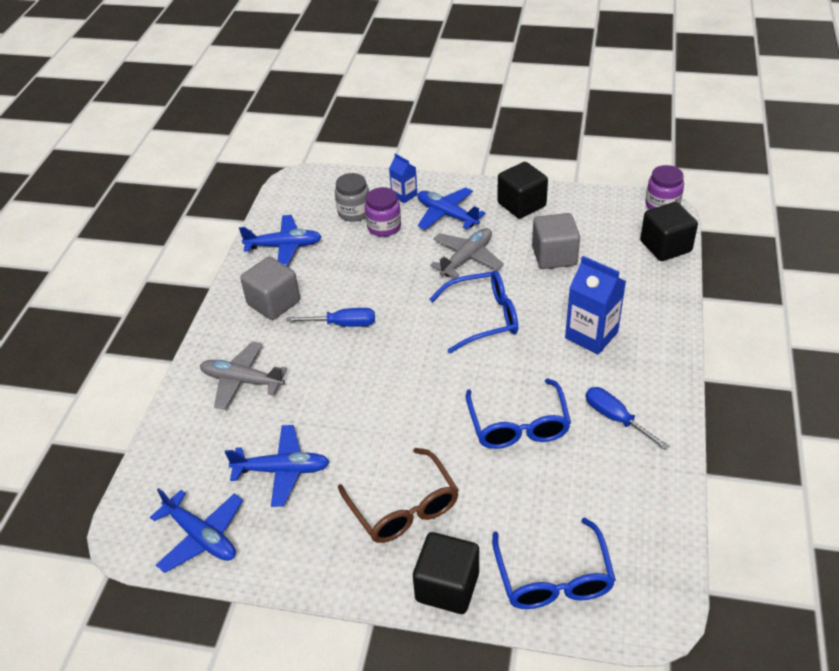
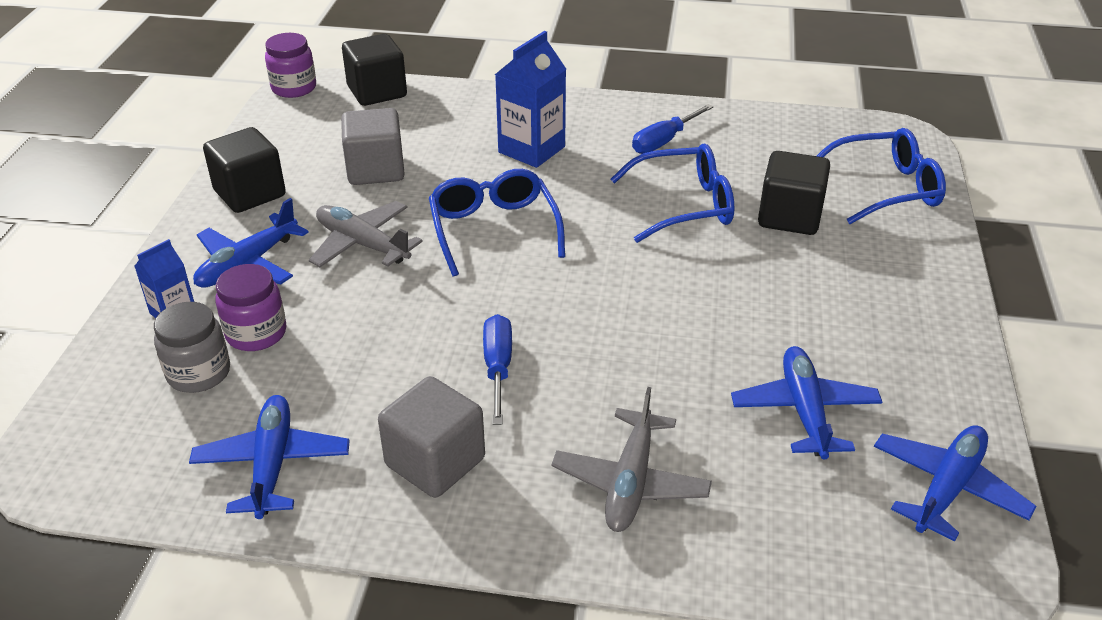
camera: 95 degrees left, 5 degrees down
(403, 507) = (831, 292): brown glasses -> none
(447, 586) = (927, 256): black cube -> black cube (789, 217)

